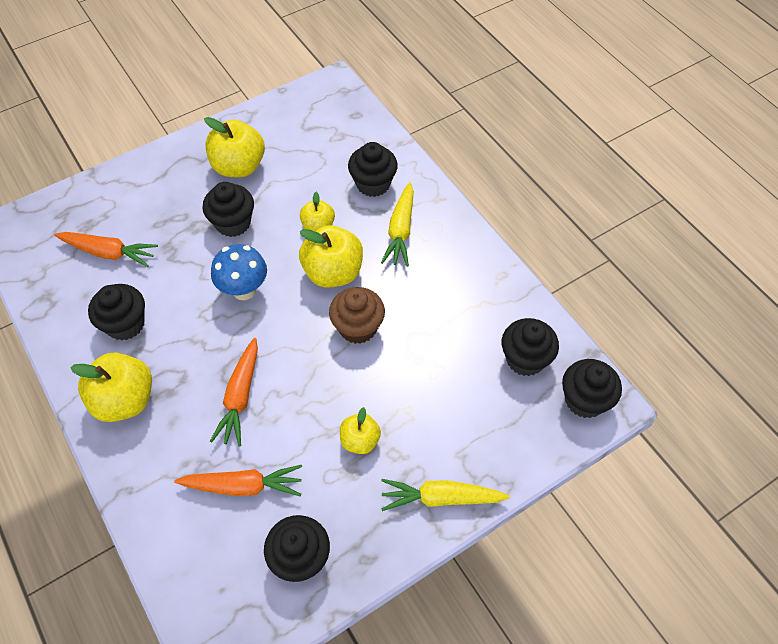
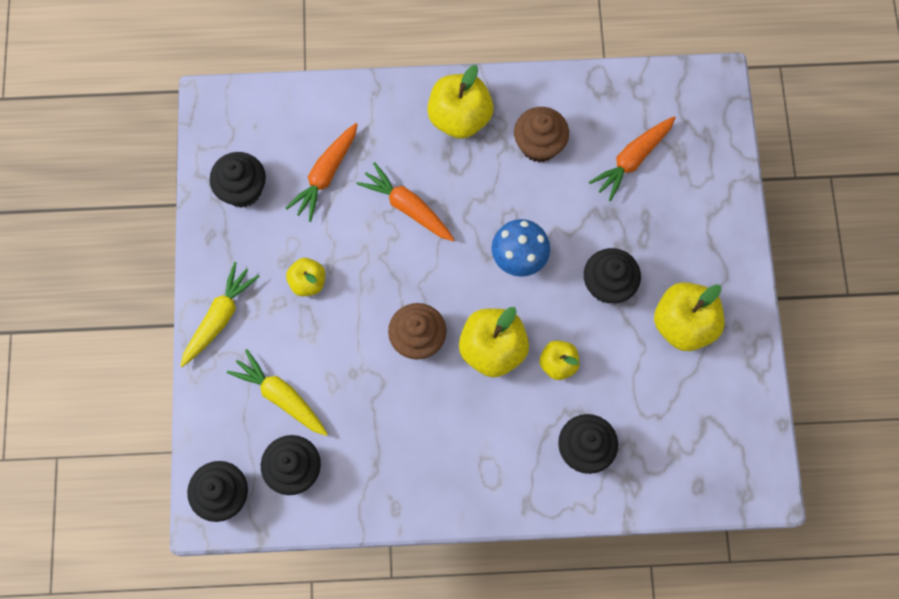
camera: 120 degrees right, 15 degrees up
(125, 324) = (539, 145): black cupcake -> brown cupcake
(400, 230) = (506, 442): yellow carrot -> yellow carrot (281, 396)

